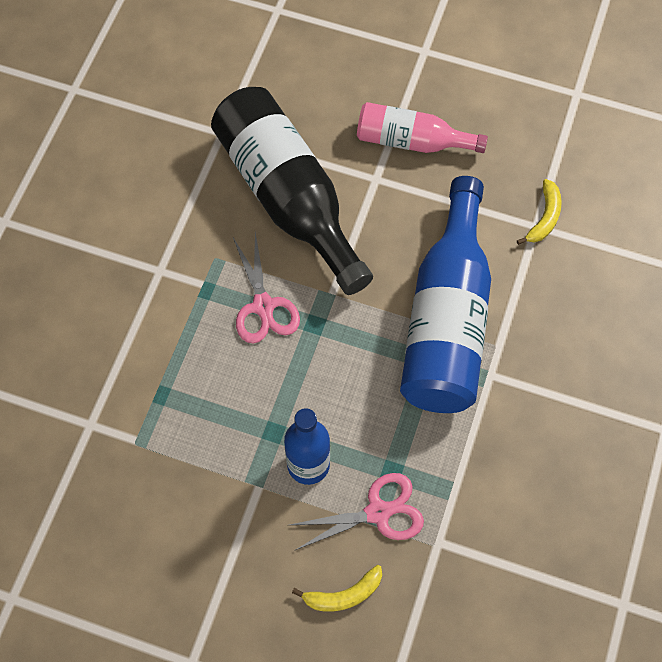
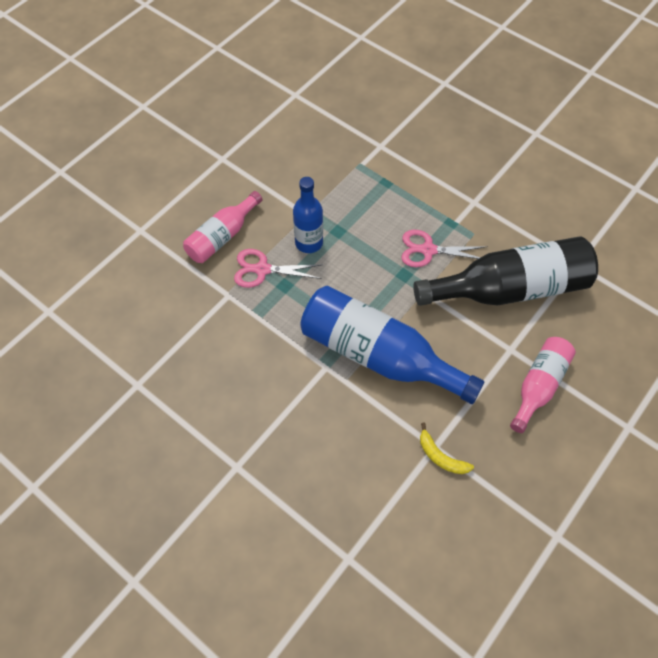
camera: 110 degrees right, 5 degrees down
(343, 595) = (222, 236): yellow banana -> pink bottle
(378, 512) = (262, 269): pink scissors -> pink scissors turned 90 degrees clockwise

